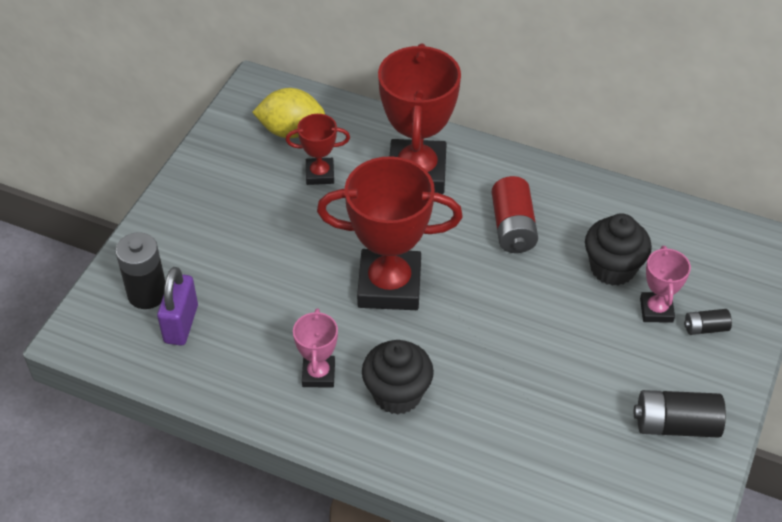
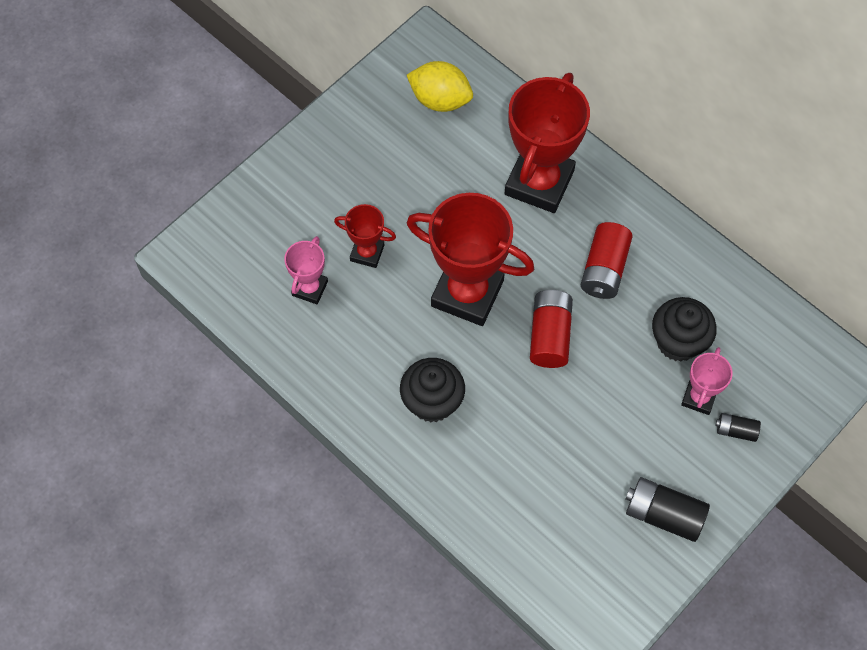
camera: 20 degrees right, 15 degrees up
(147, 294) = (254, 232): black battery -> none
(181, 324) = (273, 272): purple padlock -> none
(318, 374) = (372, 360): pink trophy -> pink trophy (310, 288)
(320, 174) = (449, 156): red trophy -> red trophy (367, 253)
(487, 299) = (550, 335): none -> red battery

